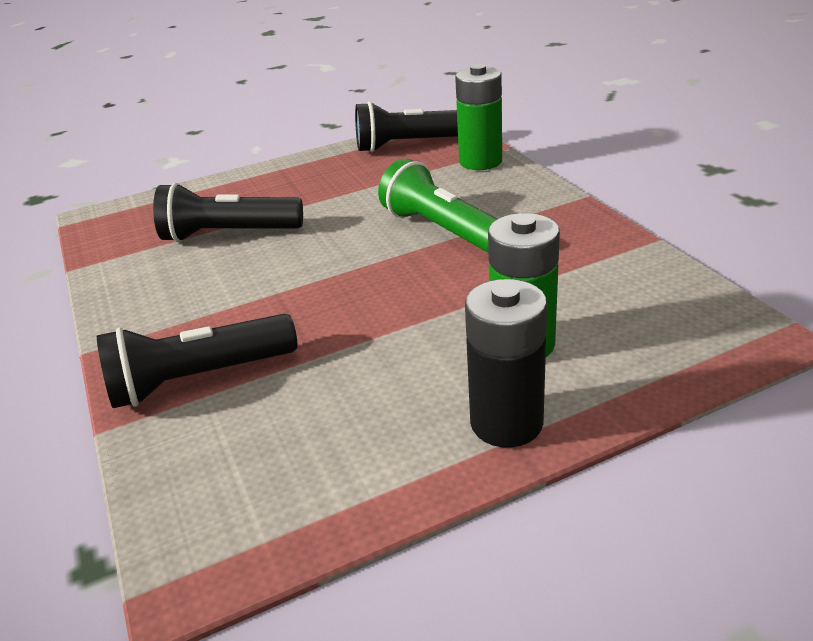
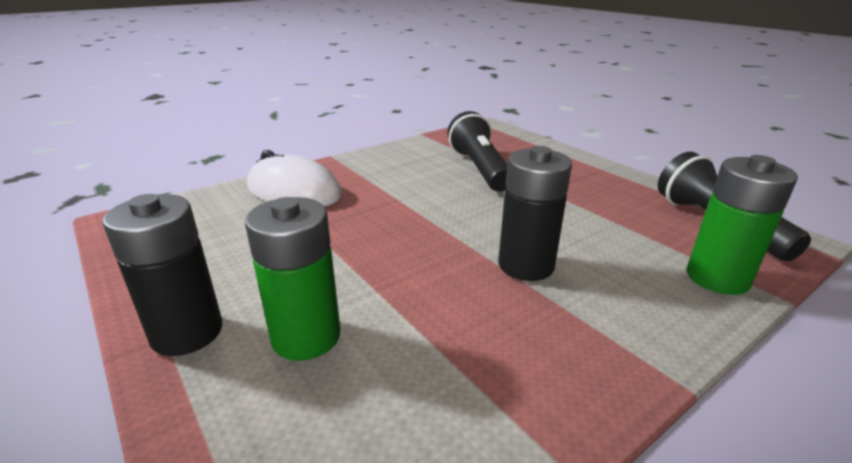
camera: 75 degrees right, 5 degrees down
(199, 378) = (294, 191): black flashlight -> white mouse
(442, 230) = (526, 265): green flashlight -> black battery

